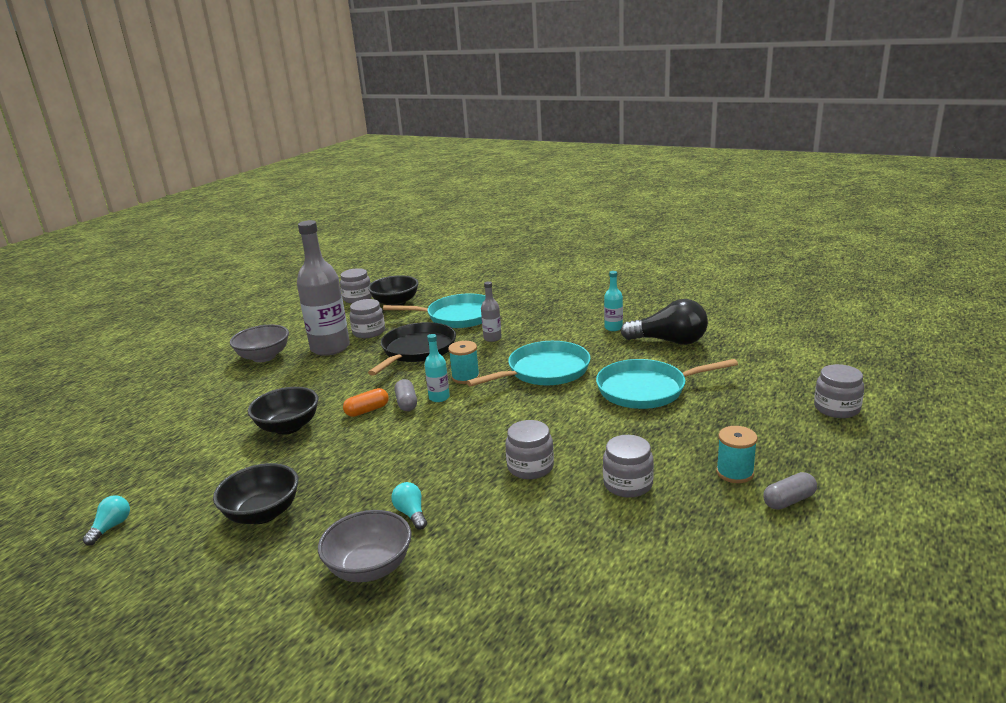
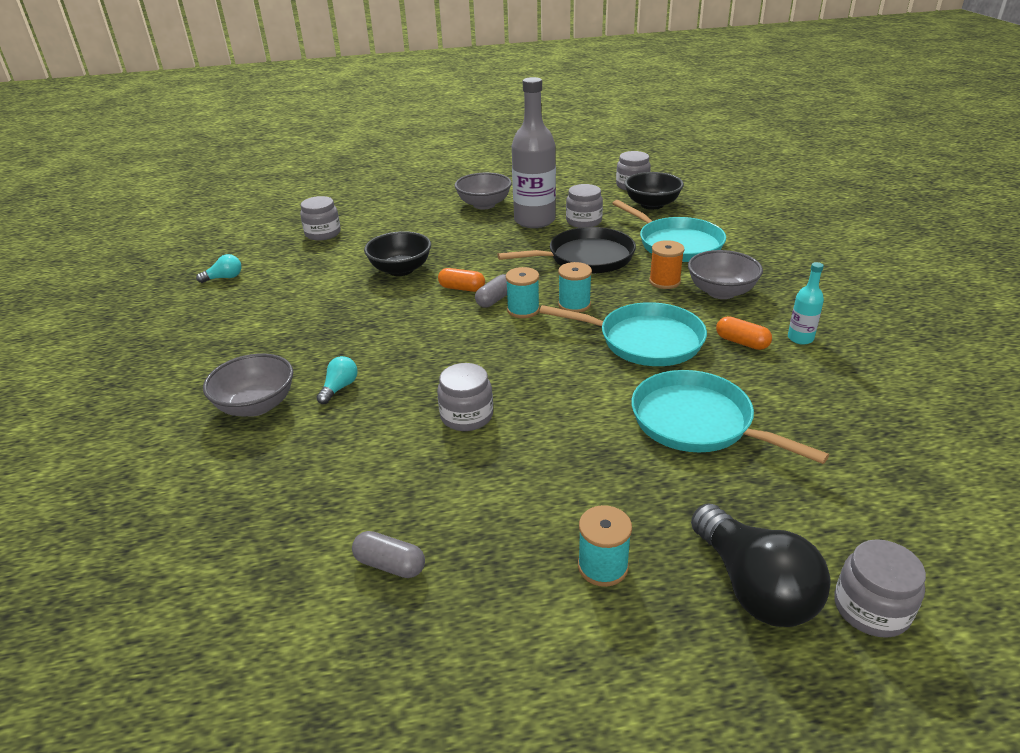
camera: 50 degrees right, 10 degrees up
(263, 513) = (284, 323): black bowl -> none
(439, 397) = (523, 310): turquoise bottle -> turquoise spool
(492, 338) = (664, 281): grey bottle -> orange spool
(533, 327) = (721, 292): none -> grey bowl
(592, 344) = (742, 342): none -> orange capsule
(628, 484) = (499, 492): grey jar -> grey jar (323, 233)
(669, 341) = (831, 390): black light bulb -> black light bulb (753, 587)
(789, 500) = (591, 639): grey capsule -> grey capsule (390, 564)

